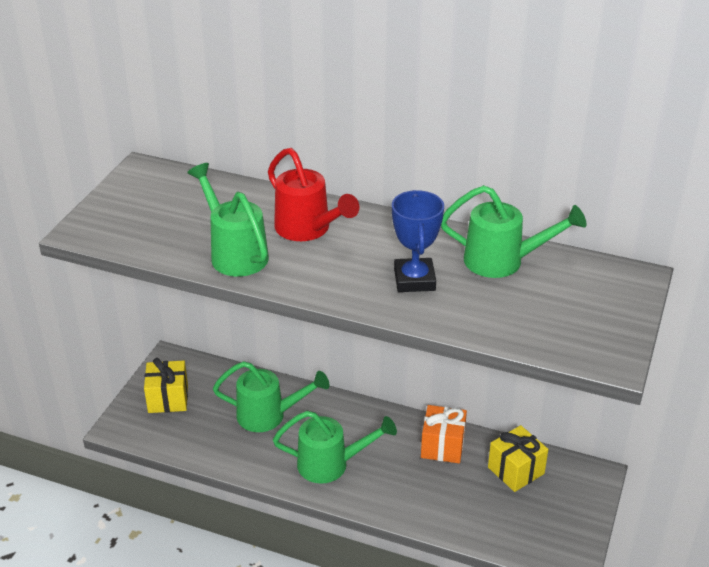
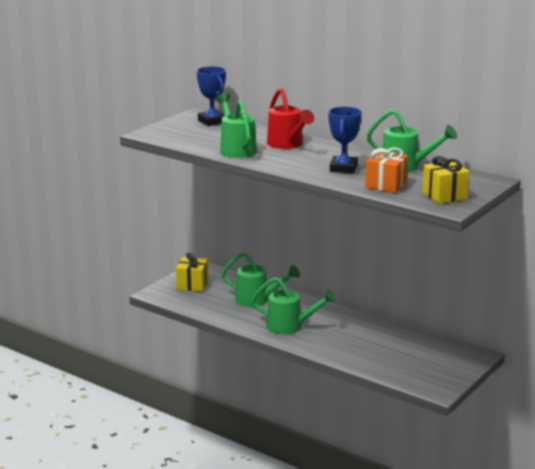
camera: 15 degrees right, 15 degrees down
(173, 185) = (212, 121): none -> blue trophy
(442, 446) = (373, 328): orange gift -> orange gift (386, 185)
(516, 470) = (420, 345): yellow gift -> yellow gift (444, 196)

